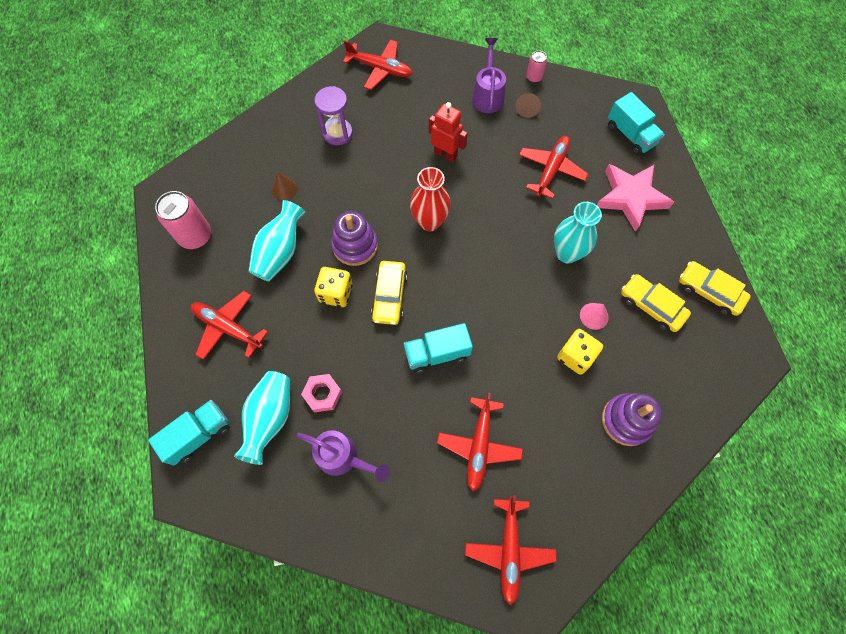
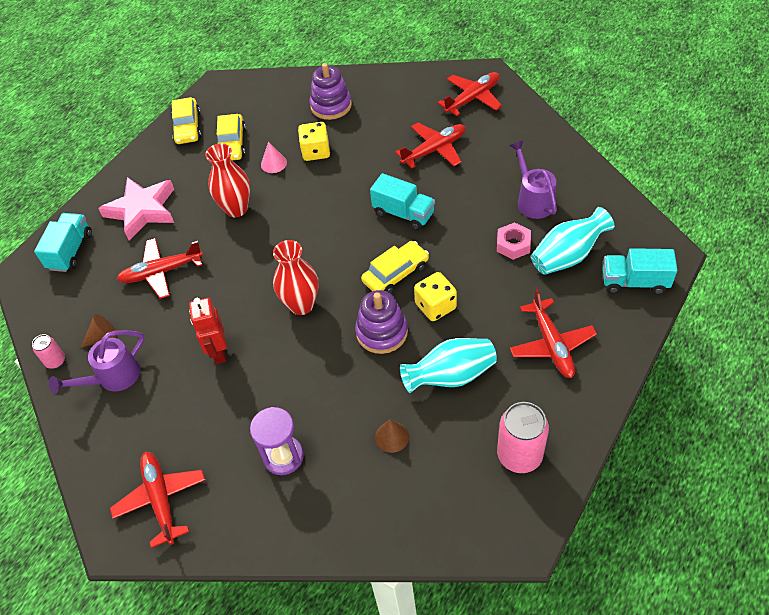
camera: 130 degrees left, 15 degrees down
(567, 253) = (236, 209): turquoise vase -> red vase

